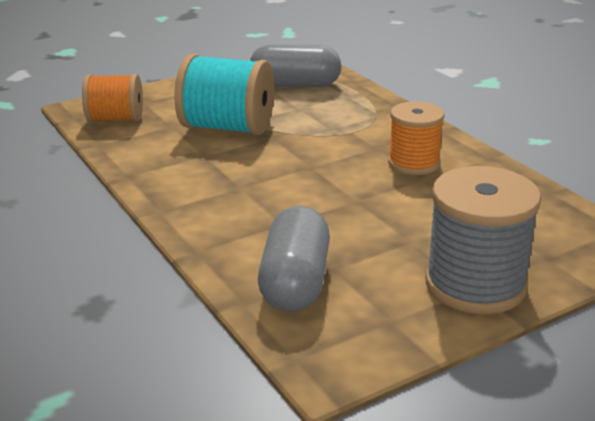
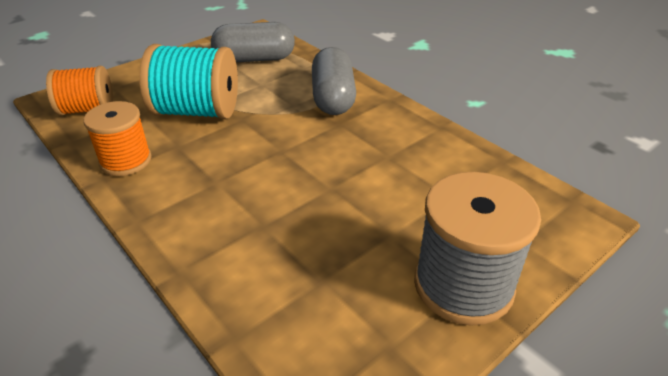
camera: 10 degrees left, 10 degrees up
(295, 282) = (285, 303): grey capsule -> grey capsule (333, 98)
(414, 163) = (375, 139): orange spool -> orange spool (126, 161)

